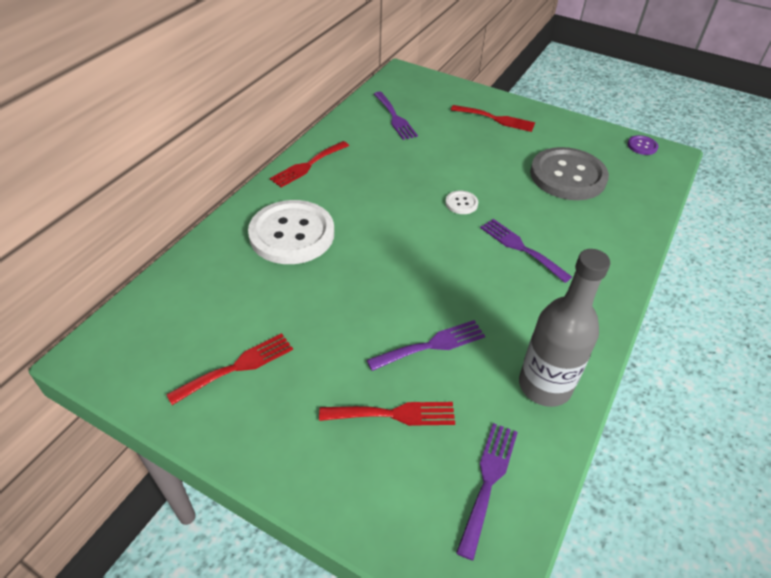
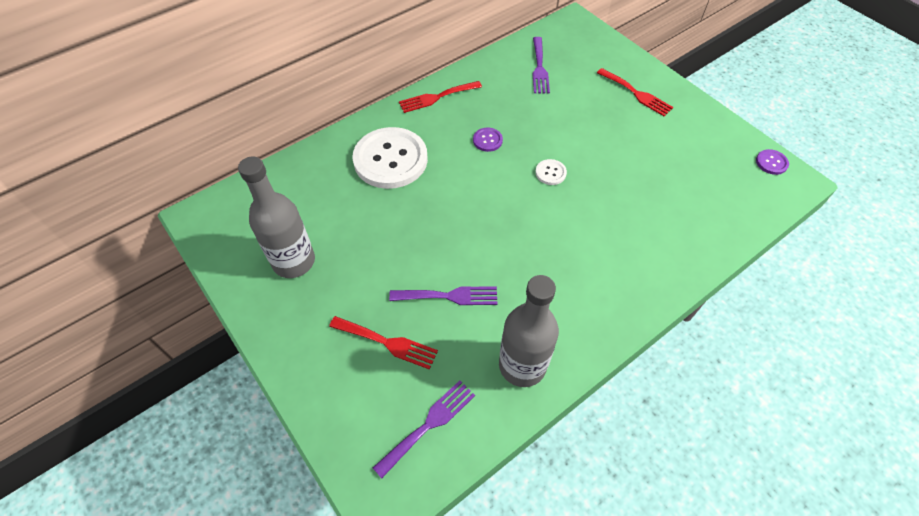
camera: 25 degrees right, 10 degrees up
(237, 367) = (294, 261): red fork -> grey bottle
(383, 191) = (487, 140): none -> purple button
(520, 248) = (579, 233): purple fork -> none
(568, 176) = (670, 174): grey button -> none

